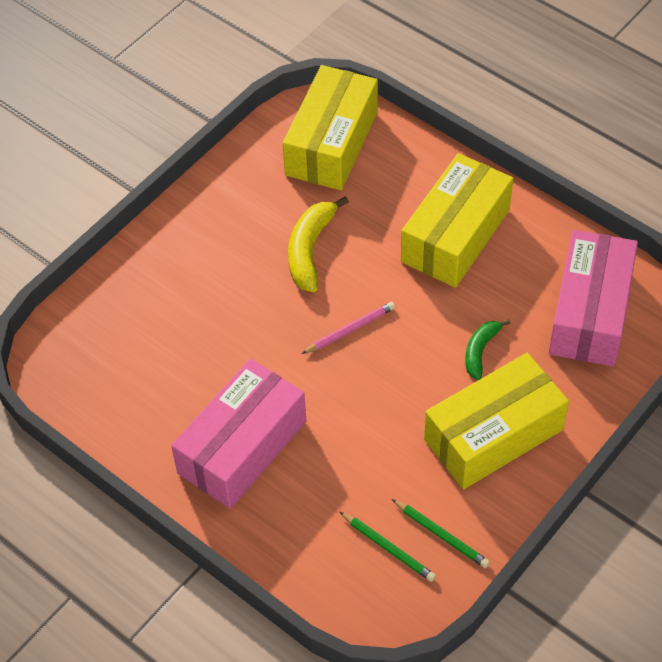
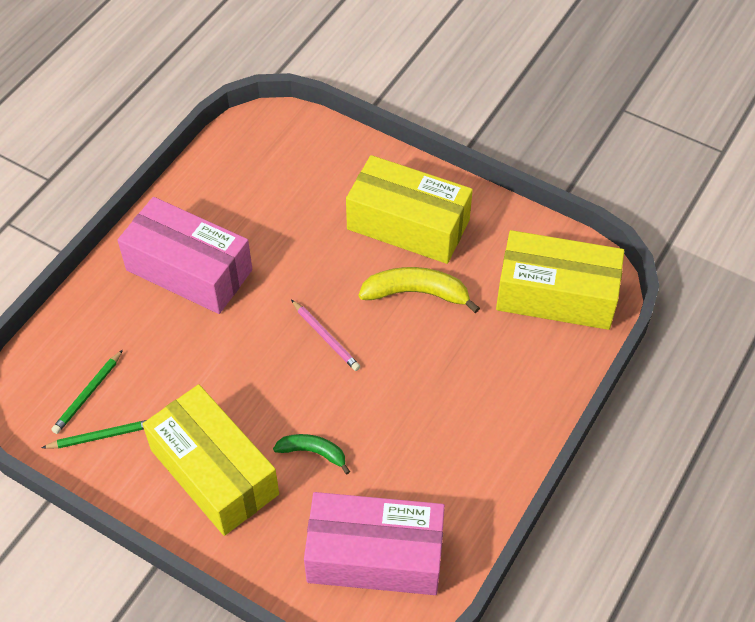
camera: 80 degrees right, 0 degrees up
(441, 535) = (101, 436): green pencil -> green pencil turned 135 degrees counterclockwise
(455, 236) = (457, 418): yellow box -> yellow box (408, 225)

